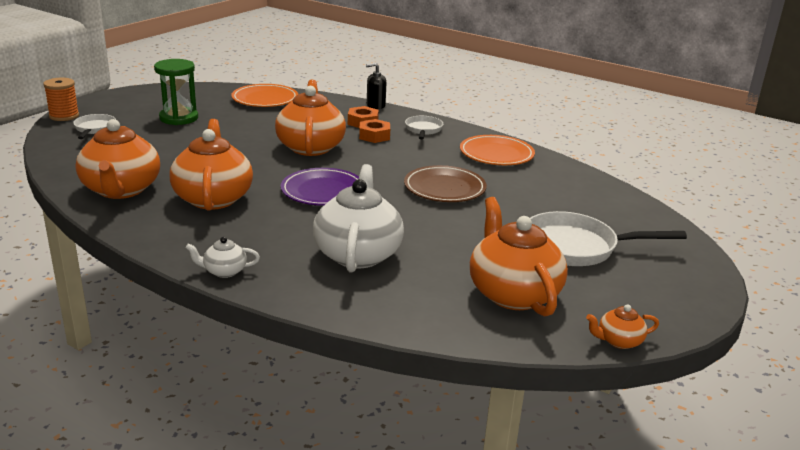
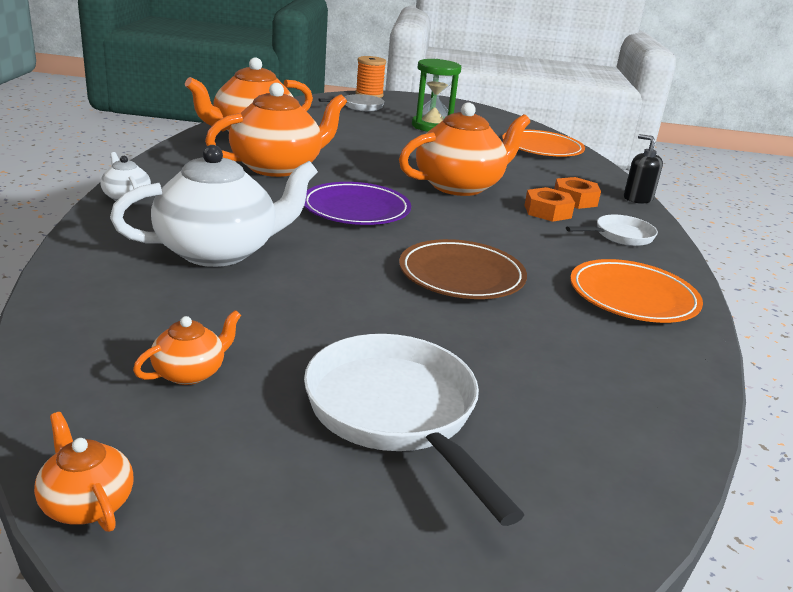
camera: 60 degrees right, 0 degrees up
(513, 293) = (190, 372): orange teapot -> orange teapot, size x0.45

